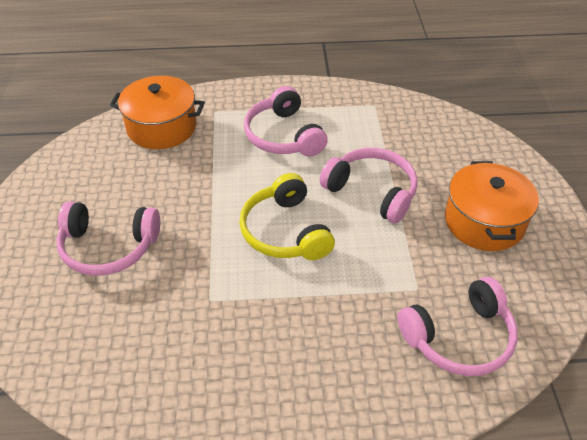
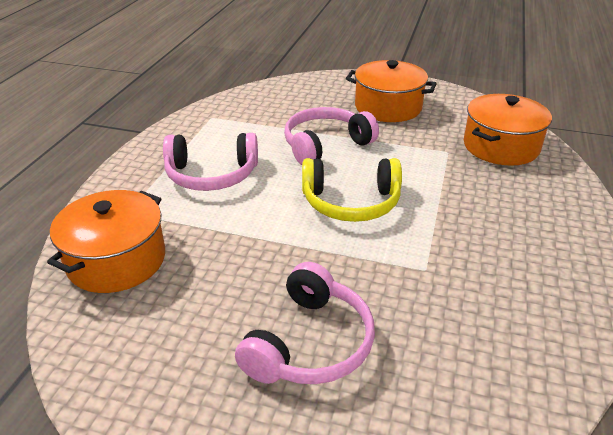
camera: 70 degrees left, 10 degrees down
(459, 338) = (501, 146): pink headphones -> orange pot

